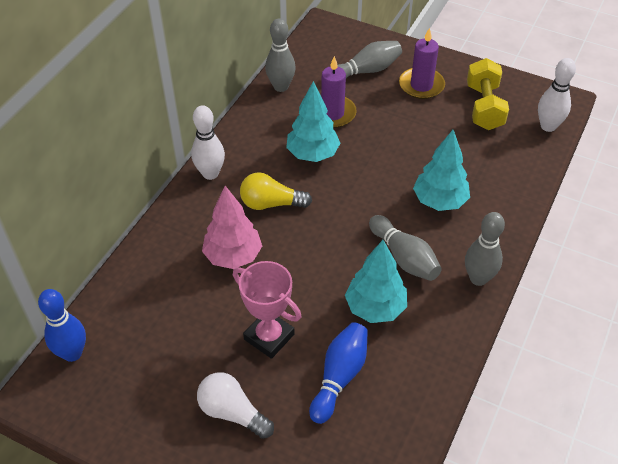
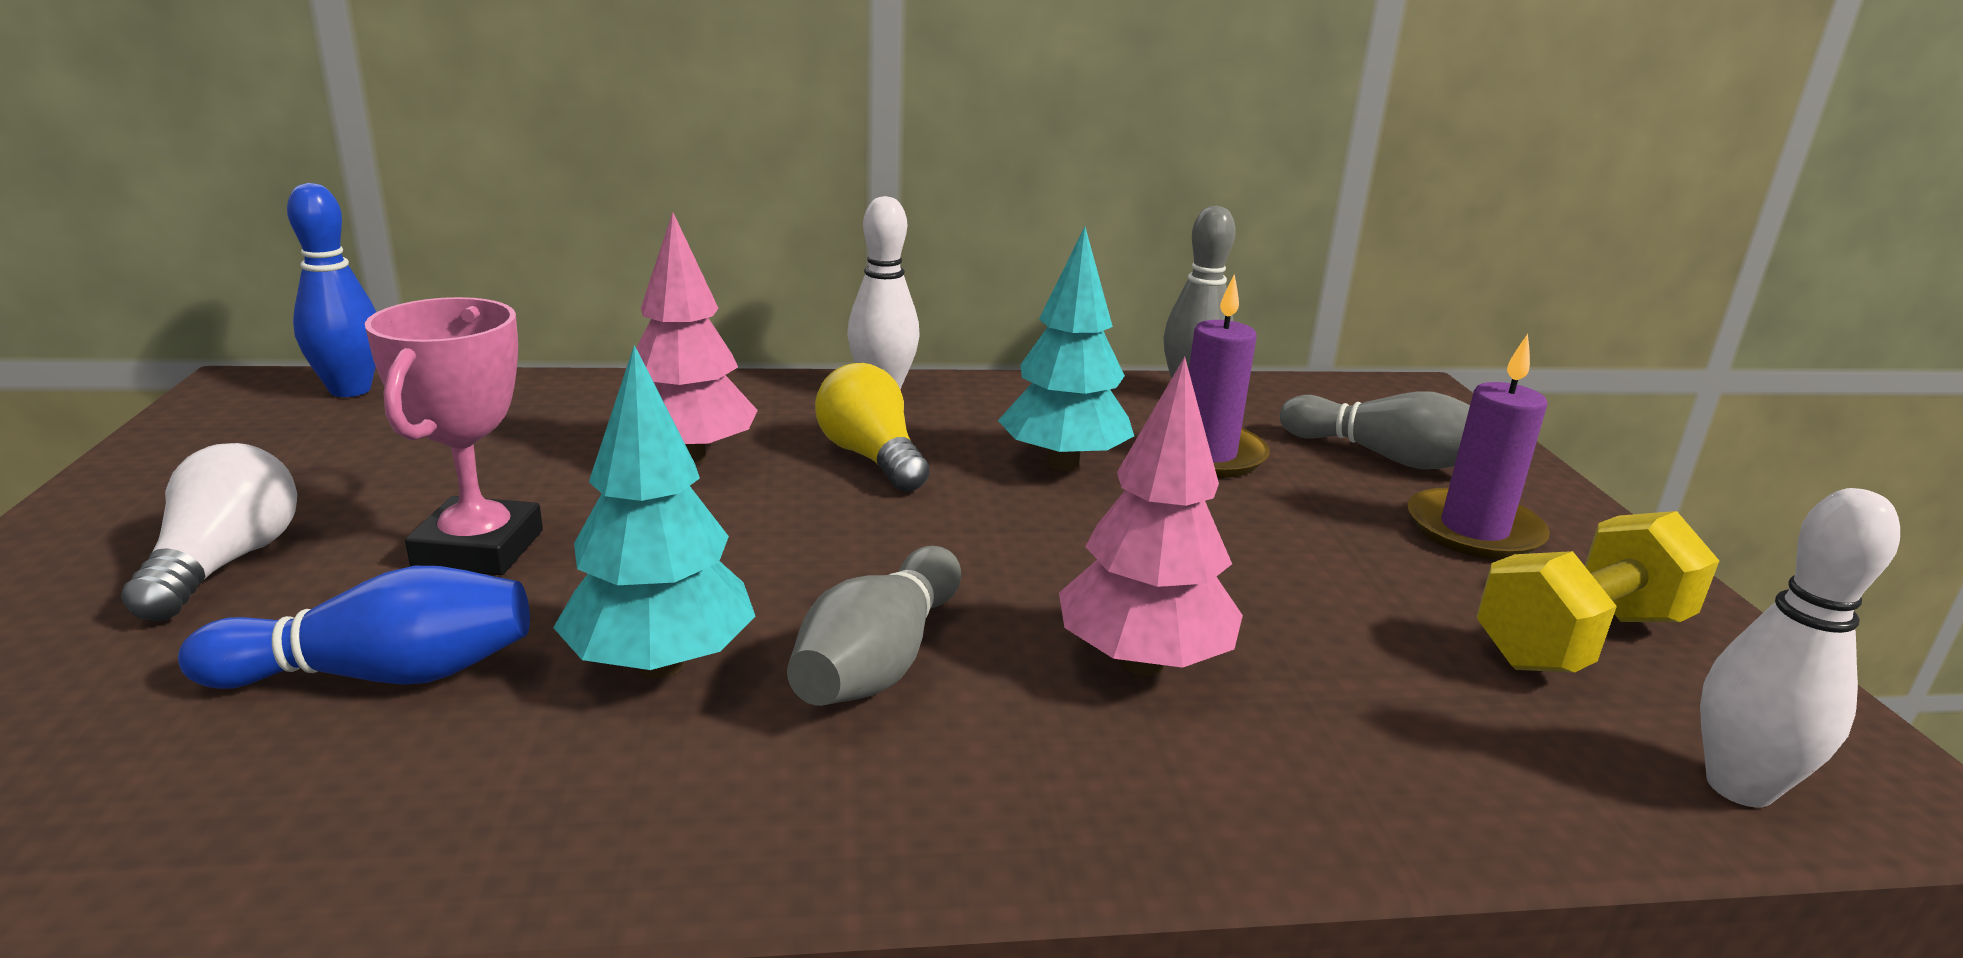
camera: 55 degrees right, 25 degrees down
(439, 201) = (1142, 663): turquoise tree -> pink tree
(478, 278) = (924, 826): grey bowling pin -> none

